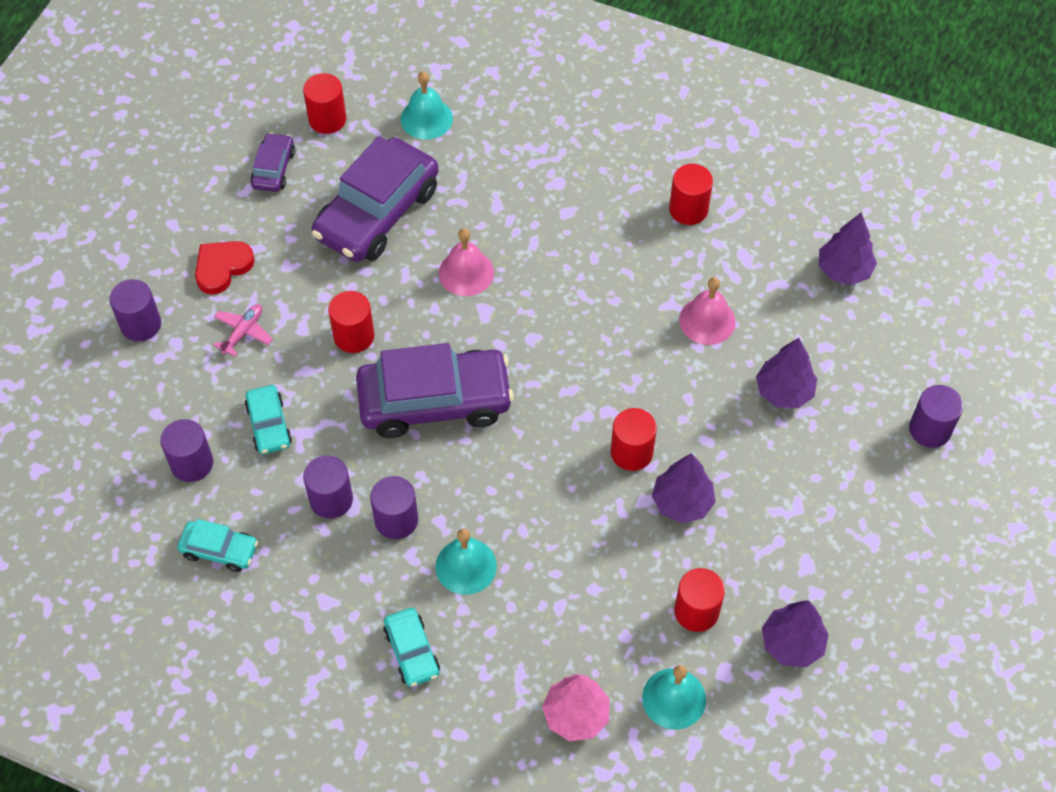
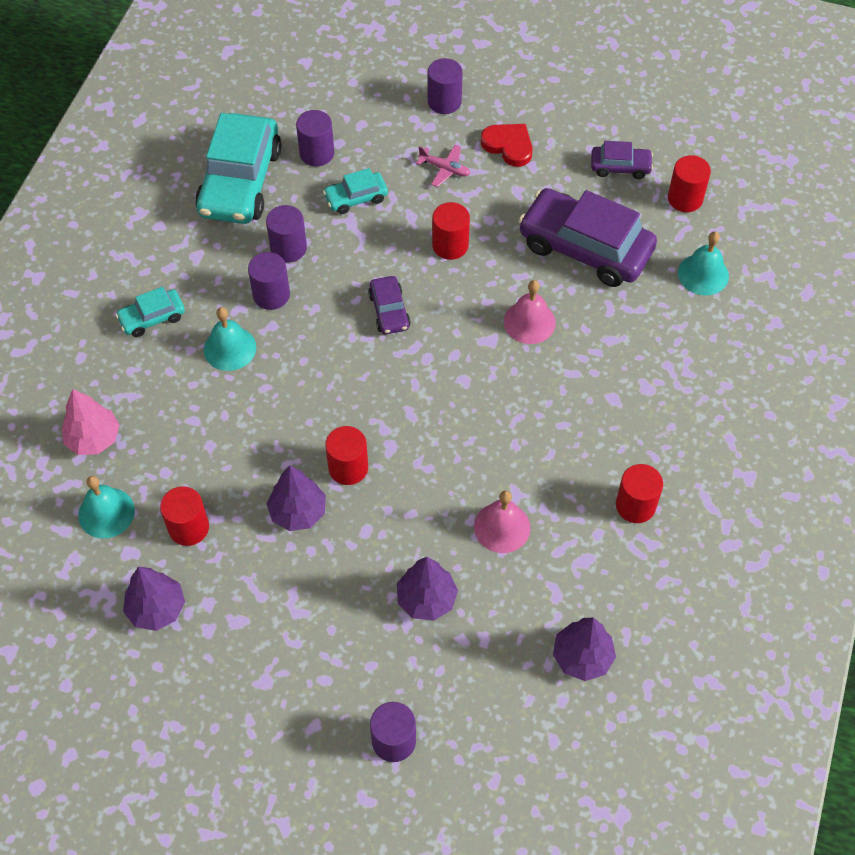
camera: 85 degrees right, 0 degrees up
(219, 550) = (240, 181): turquoise car -> turquoise car, size x2.08
(435, 401) = (389, 311): purple car -> purple car, size x0.48

